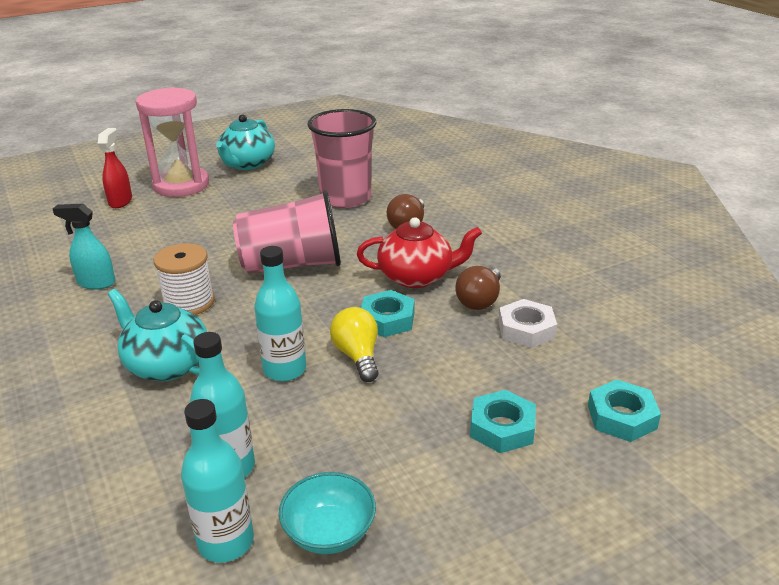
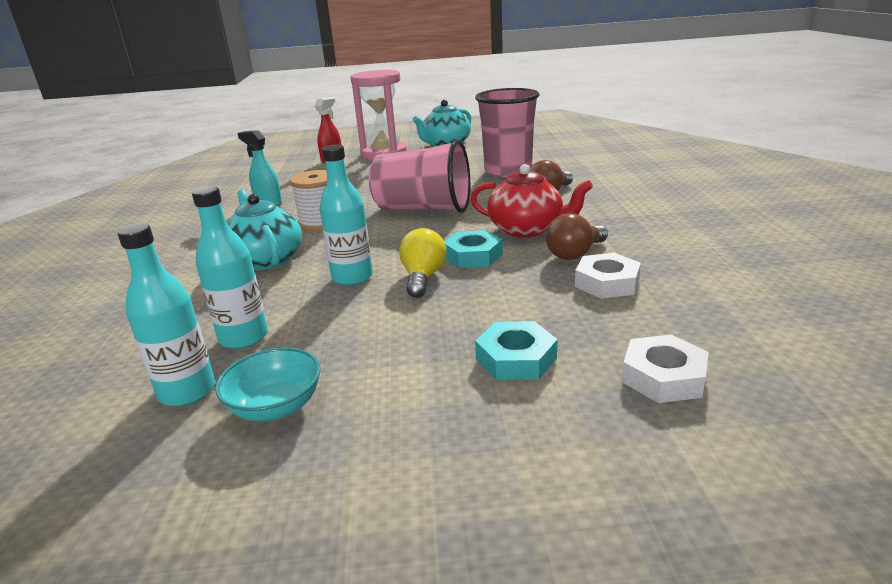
camera: 25 degrees right, 5 degrees down
(621, 417) = (663, 377): turquoise nut -> white nut

